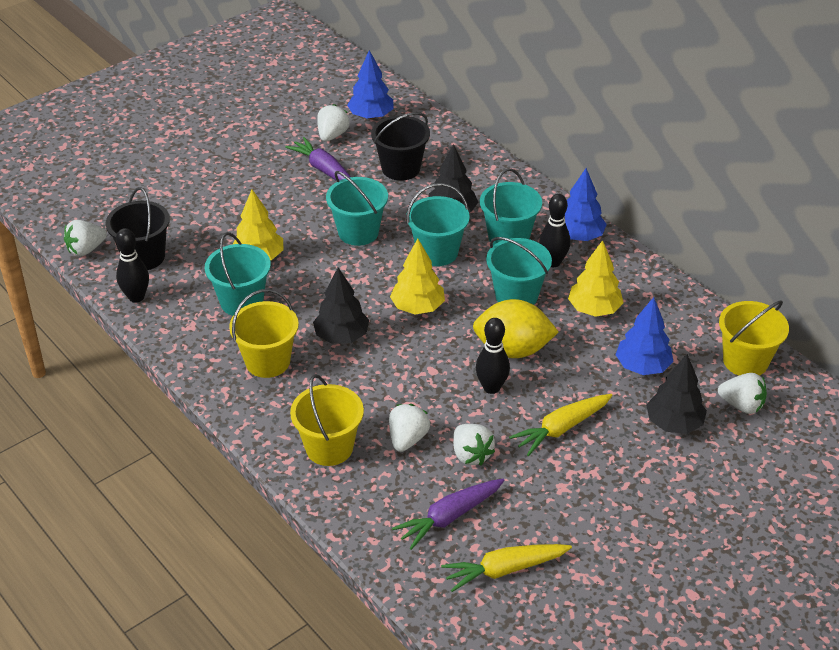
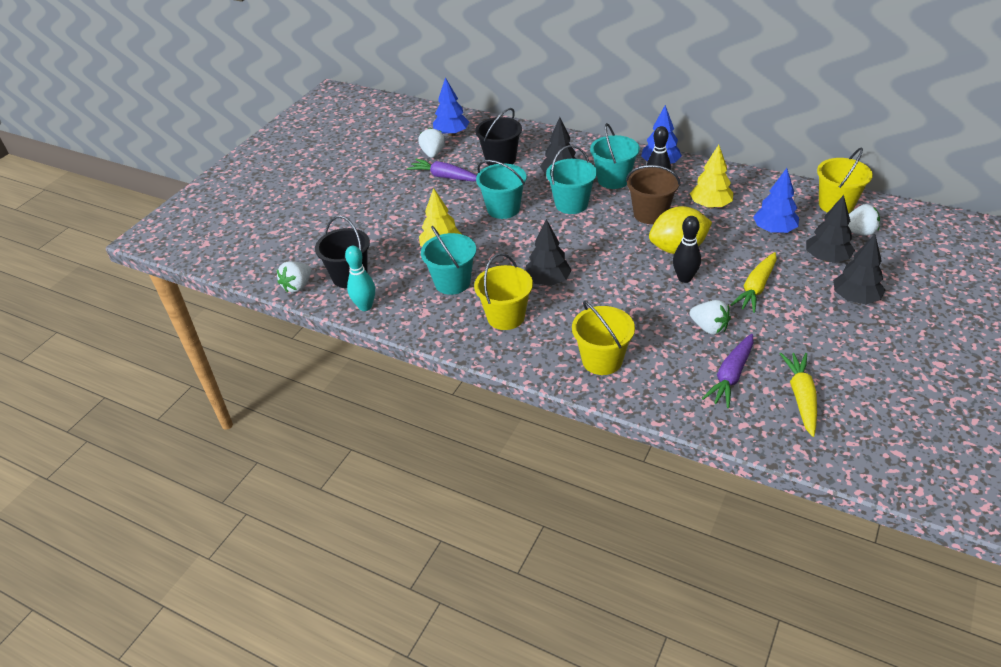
camera: 20 degrees left, 0 degrees up
(136, 297) = (365, 306): black bowling pin -> turquoise bowling pin
(407, 439) = (654, 333): white strawberry -> none
(417, 307) = (587, 244): yellow tree -> none
(504, 570) = (801, 397): yellow carrot -> yellow carrot turned 135 degrees clockwise
(516, 296) = (650, 214): turquoise bucket -> brown bucket
(664, 483) = (855, 298): none -> black tree

